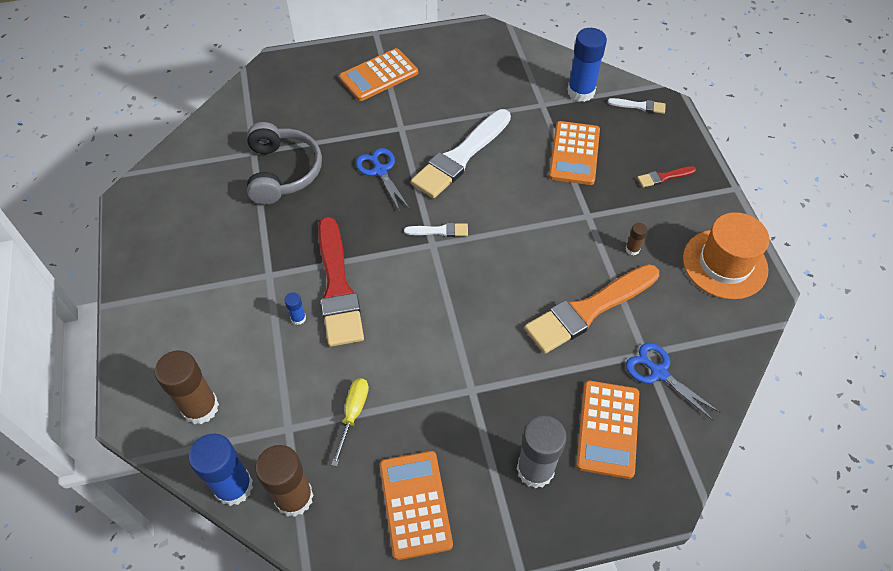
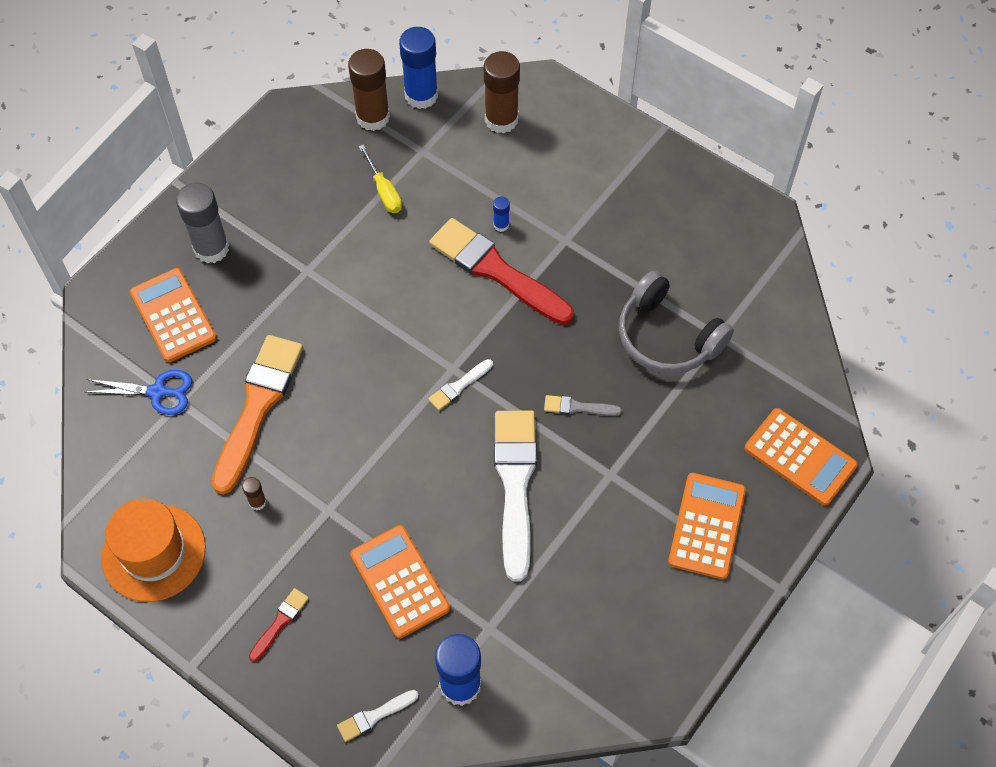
camera: 140 degrees right, 5 degrees up
(380, 171) = (578, 407): blue scissors -> grey brush
(415, 504) = (283, 169): orange calculator -> orange calculator (800, 457)

